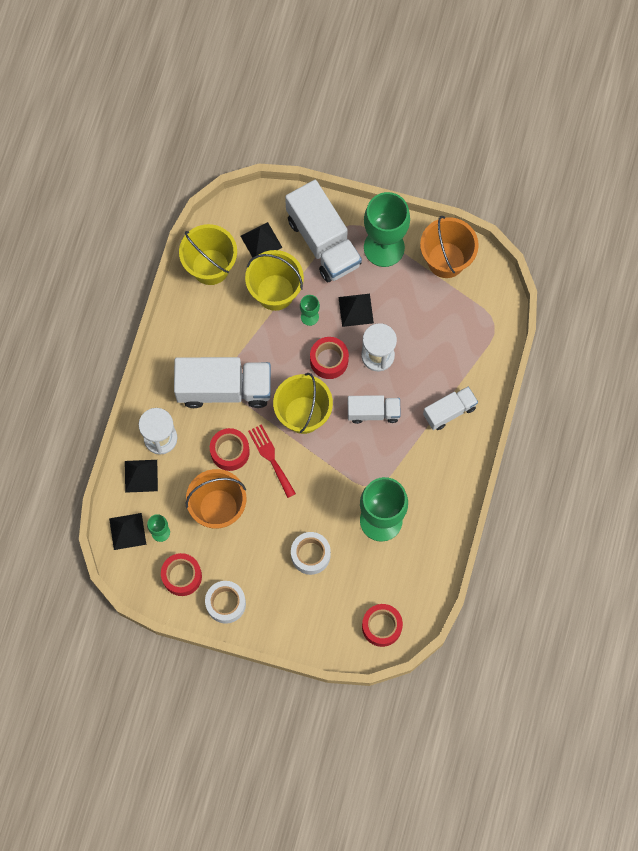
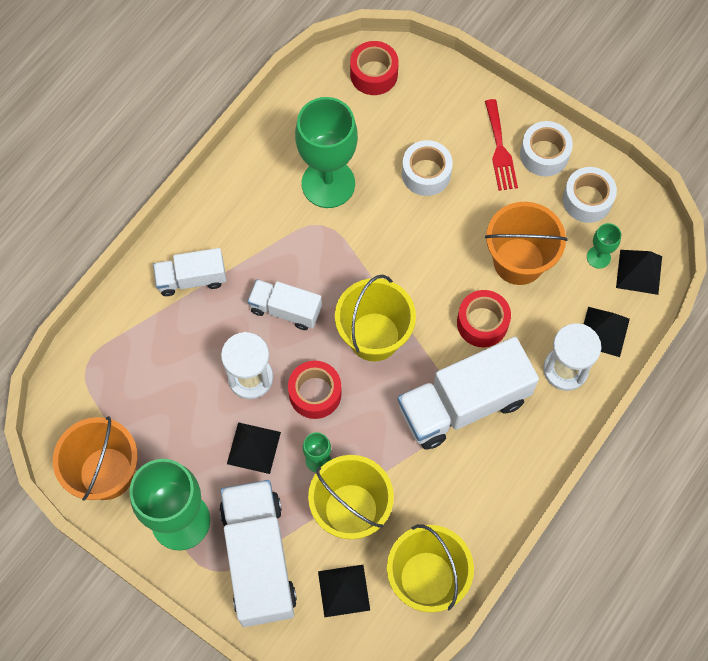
camera: 160 degrees left, 5 degrees down
(182, 576) = (587, 200): red tape -> white tape
(224, 388) = (463, 404): white truck -> white truck turned 45 degrees counterclockwise
(271, 458) = (433, 298): red fork -> red fork (499, 149)

